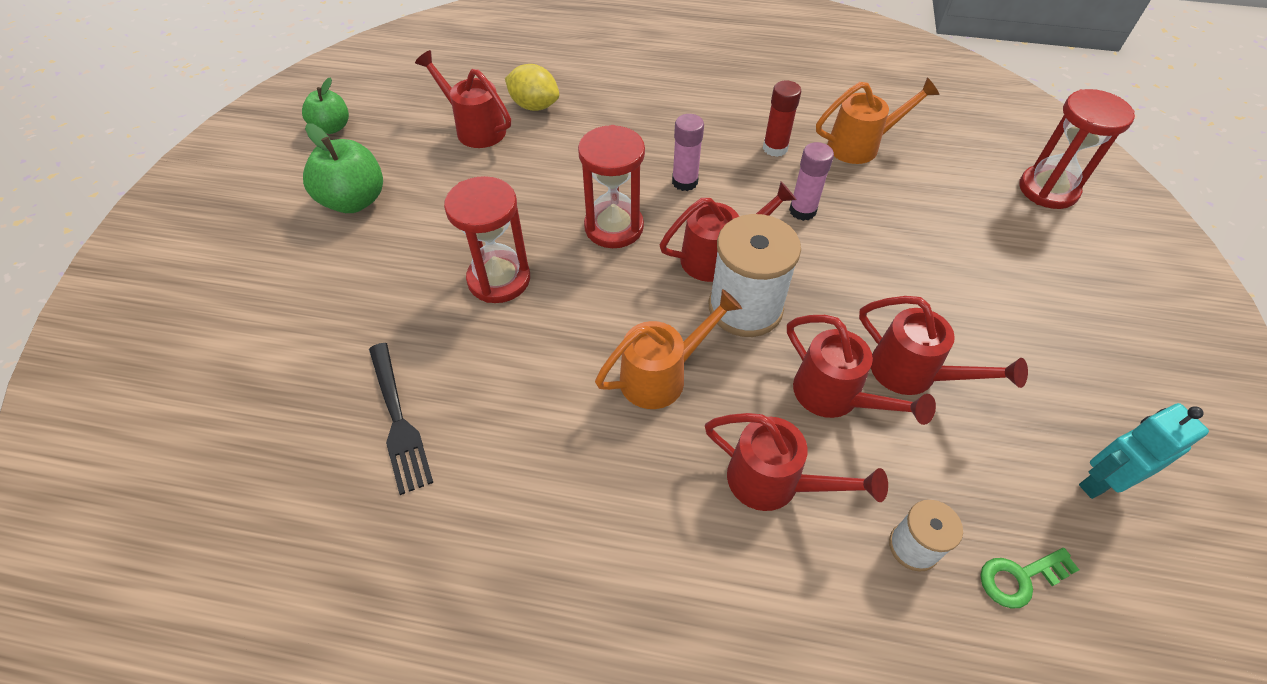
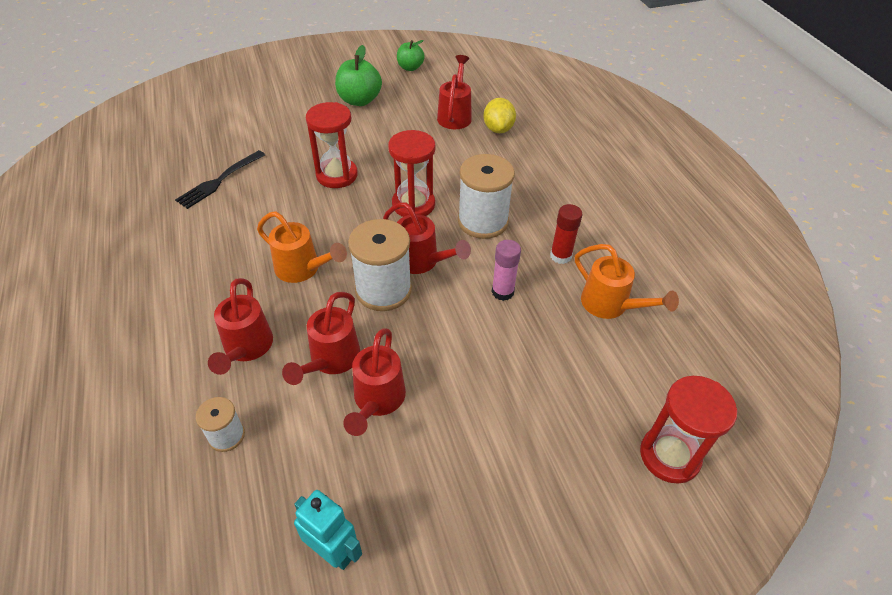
camera: 60 degrees right, 5 degrees down
(684, 182) = (483, 221): pink glue stick -> white spool
(1019, 578) = (224, 506): green key -> none

